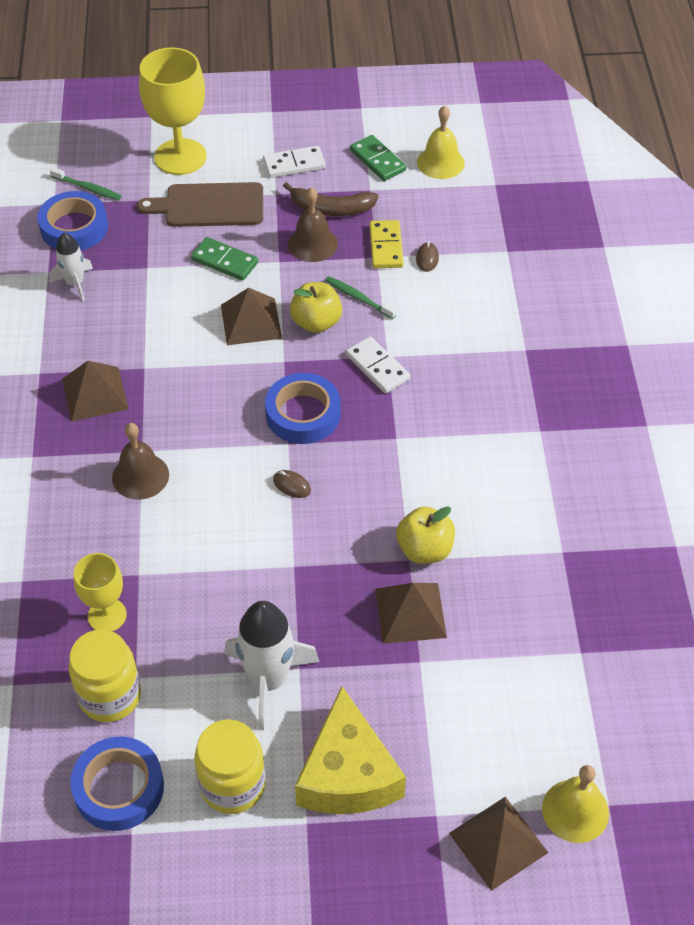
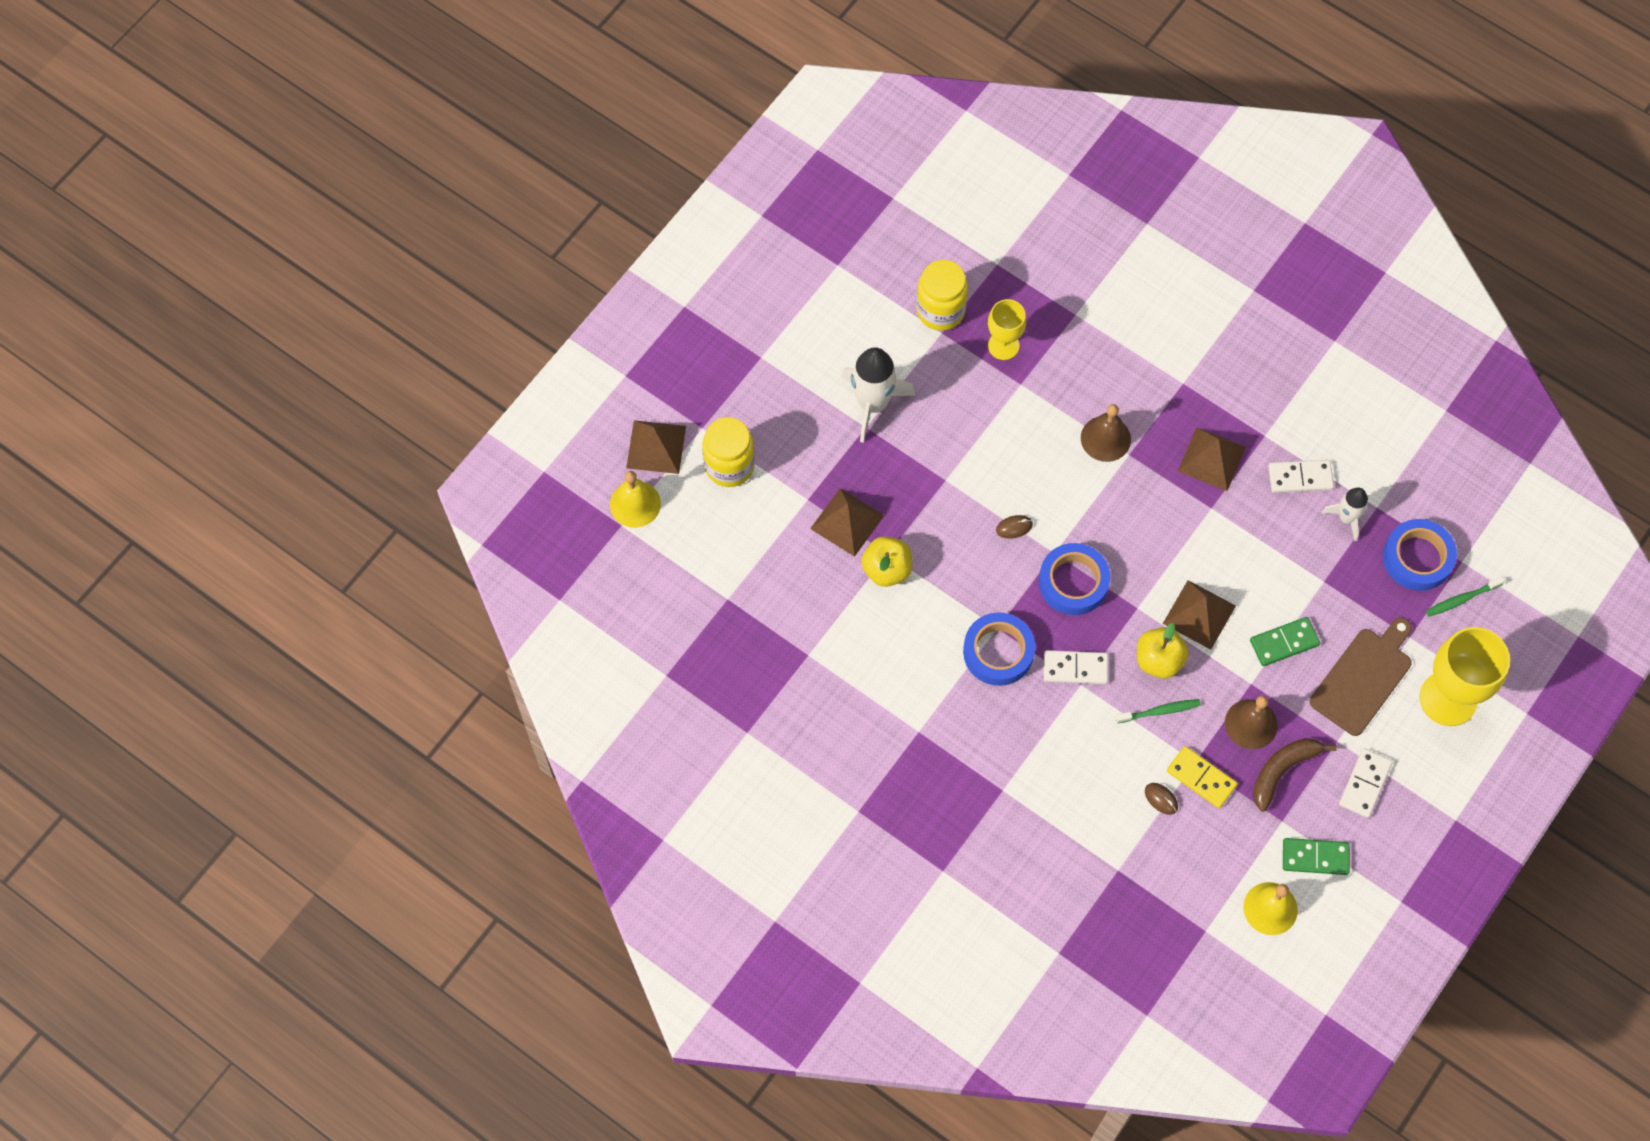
camera: 130 degrees right, 15 degrees up
(62, 329) = (1300, 478): none -> white domino
(119, 788) = (872, 276): blue tape -> blue tape (998, 652)
(233, 785) = (820, 336): yellow jar -> yellow jar (729, 466)
(348, 774) = (770, 401): yellow cheese -> none

